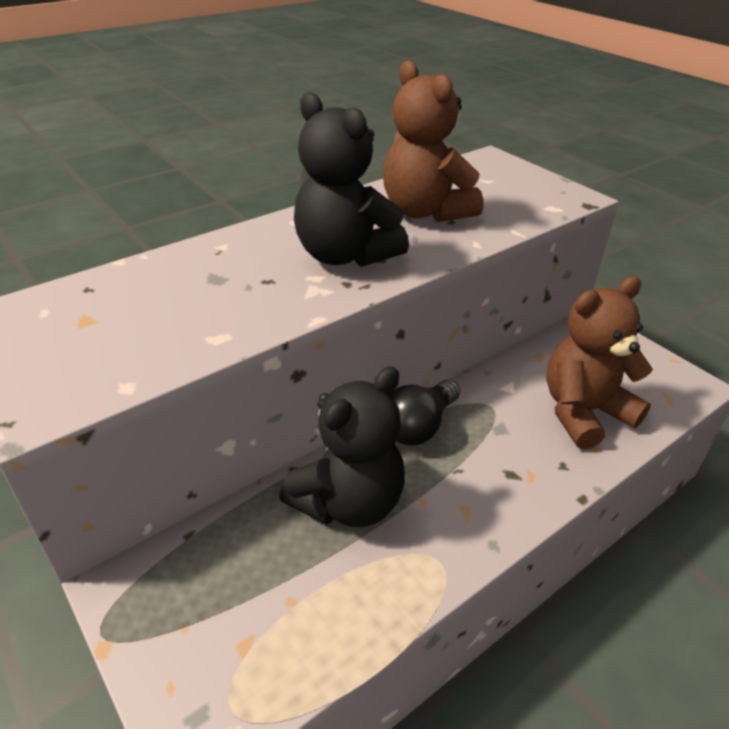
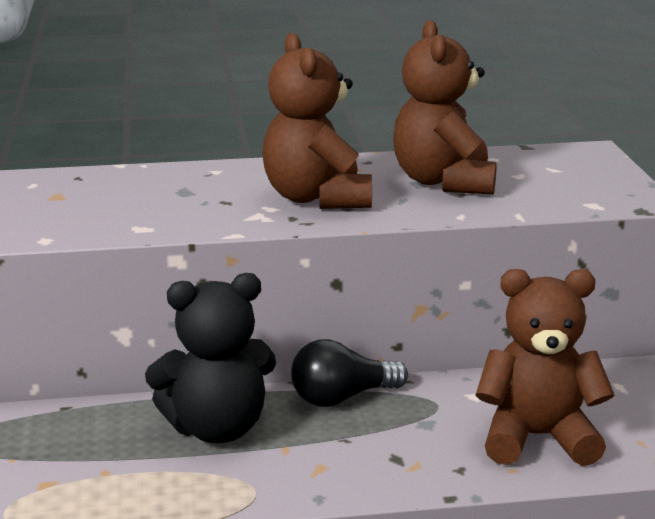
camera: 30 degrees right, 15 degrees down
(345, 255) = (316, 198): black teddy bear -> brown teddy bear

